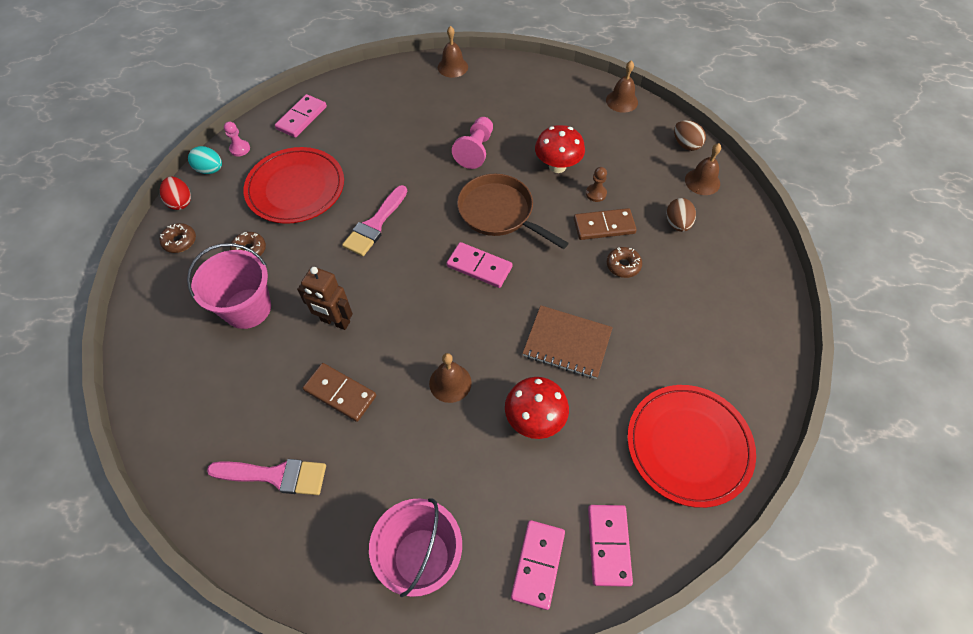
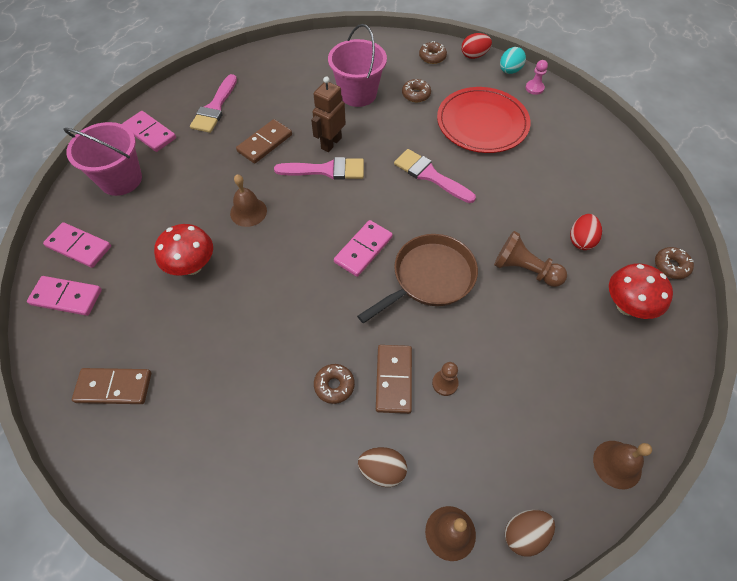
camera: 100 degrees right, 0 degrees up
(302, 118) = (576, 129): pink domino -> pink domino (150, 133)
(378, 318) = (326, 170): none -> pink brush
(437, 116) = (581, 240): none -> red egg
(452, 67) = (671, 266): brown bell -> brown donut
(476, 150) = (524, 269): pink pawn -> brown pawn
(557, 166) = (493, 350): red mushroom -> red mushroom (626, 306)
(567, 343) = (256, 307): brown notebook -> none
(688, 446) = (114, 387): red plate -> brown domino

